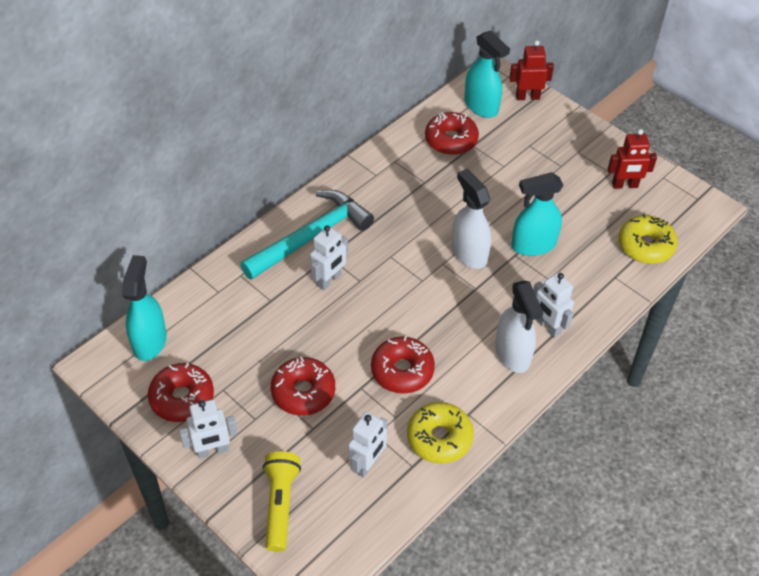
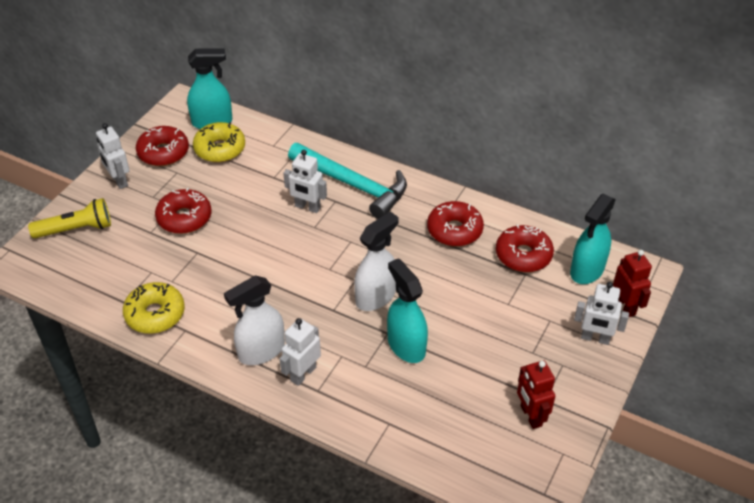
camera: 75 degrees right, 5 degrees down
(367, 464) = (121, 272): white robot -> white robot (595, 338)
(402, 371) = (221, 275): red donut -> red donut (454, 230)
(645, 246) = (445, 447): yellow donut -> yellow donut (220, 149)

